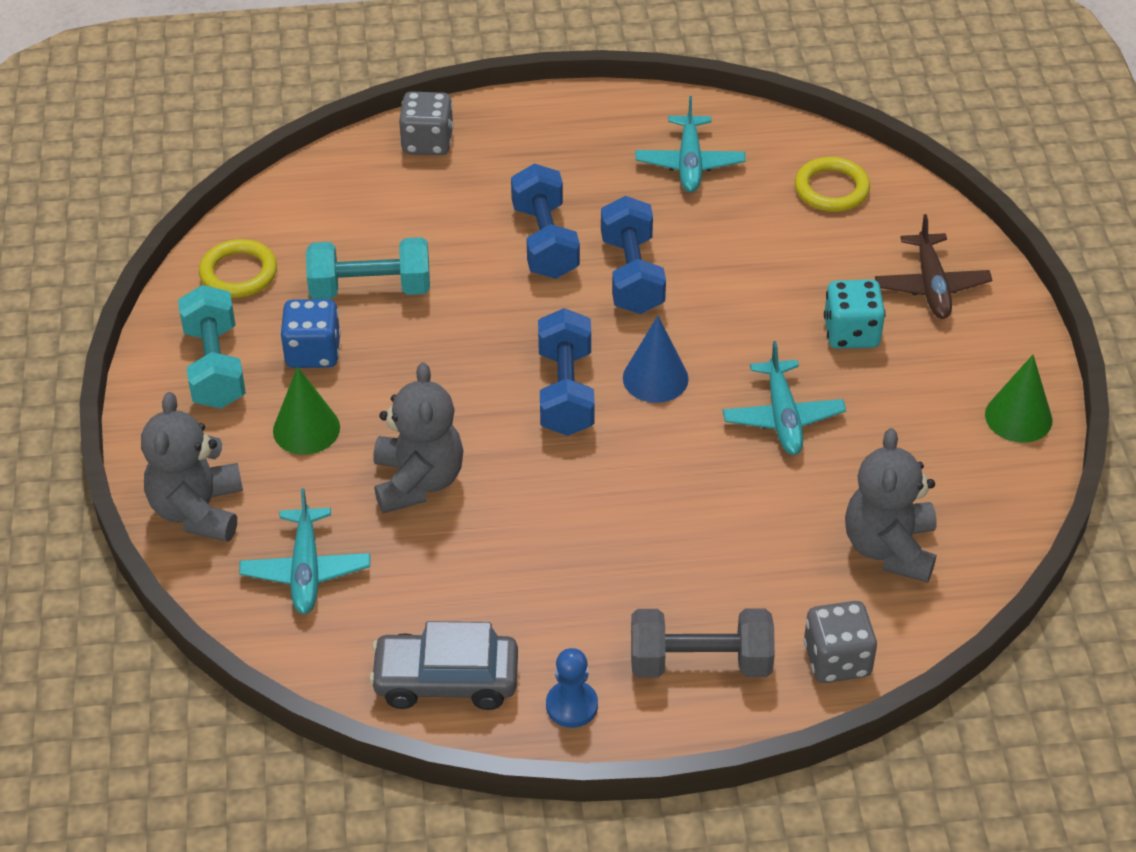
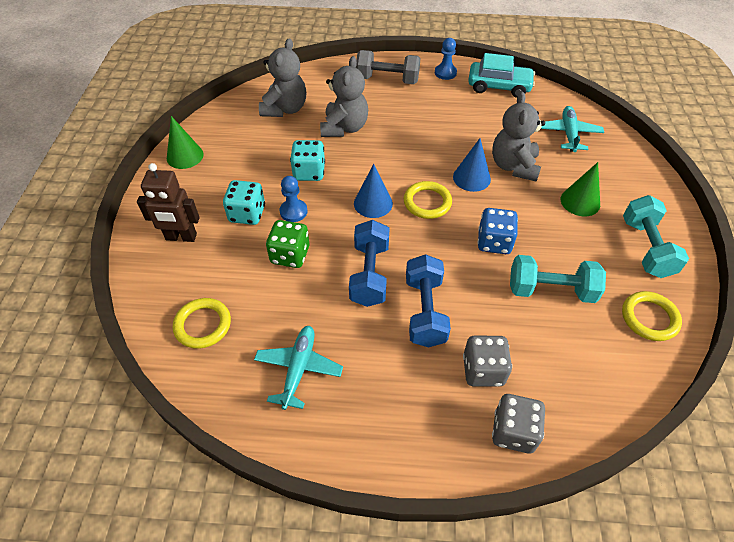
camera: 170 degrees left, 5 degrees up
(198, 510) = (632, 167): grey teddy bear -> grey teddy bear (344, 128)
(313, 352) = (584, 249): blue dice -> blue dice (494, 242)
(446, 680) = (499, 86): grey car -> turquoise car
(494, 447) = (471, 178): none -> blue cone
(565, 392) = (427, 202): blue dumbbell -> yellow ring
(756, 284) = (290, 255): none -> green dice
(779, 347) = (293, 211): none -> blue pawn
(783, 417) = (309, 172): turquoise plane -> turquoise dice
(837, 660) = (329, 74): grey dice -> grey dice (483, 370)
(931, 286) = (181, 237): brown plane -> brown robot

